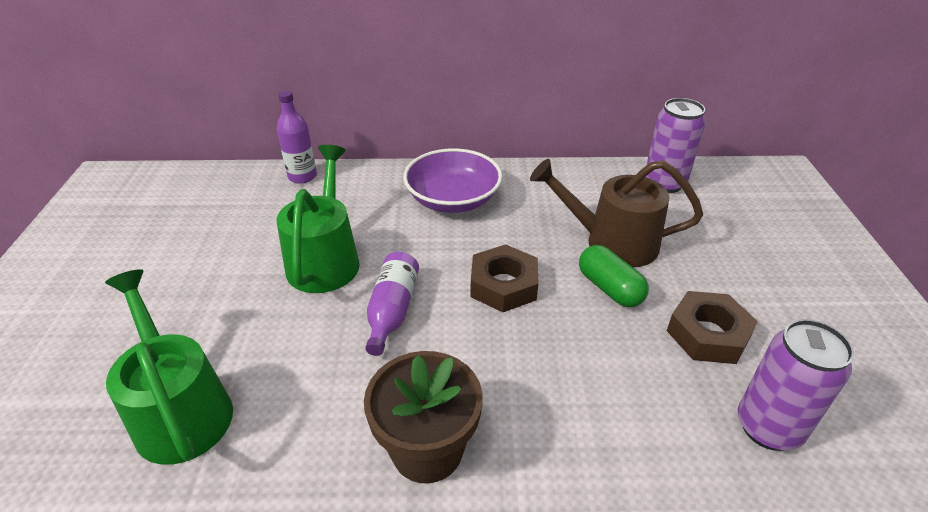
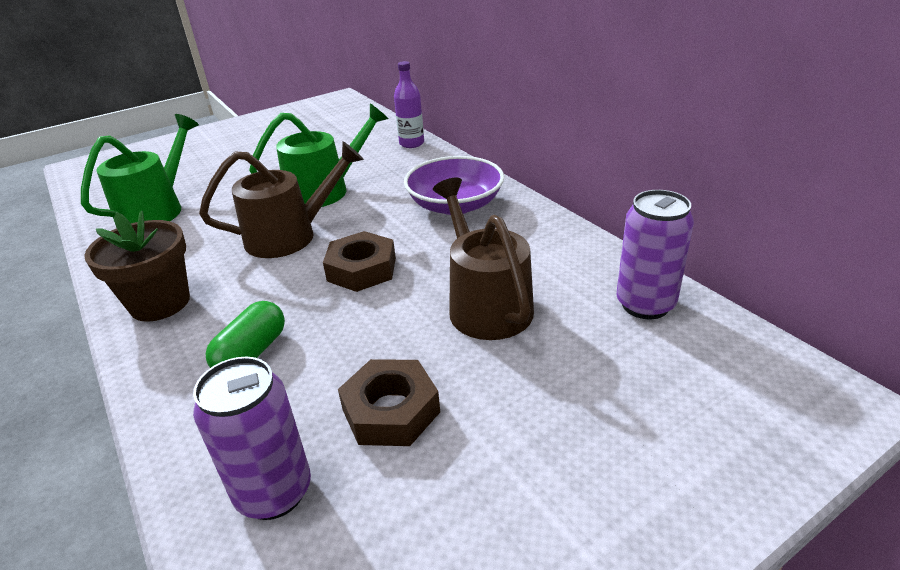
camera: 60 degrees right, 5 degrees down
(392, 311) = (290, 236): purple bottle -> brown watering can
(609, 288) = (409, 325): green capsule -> green capsule (252, 353)

